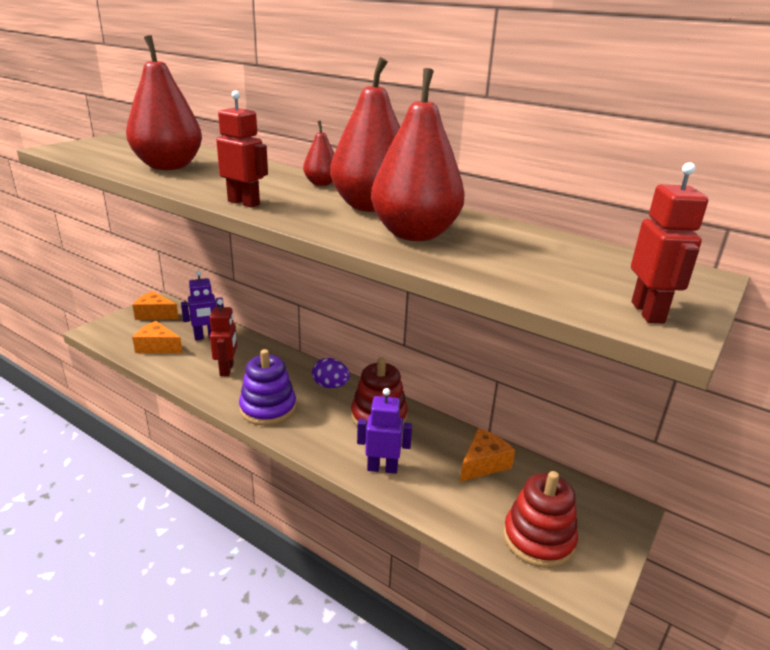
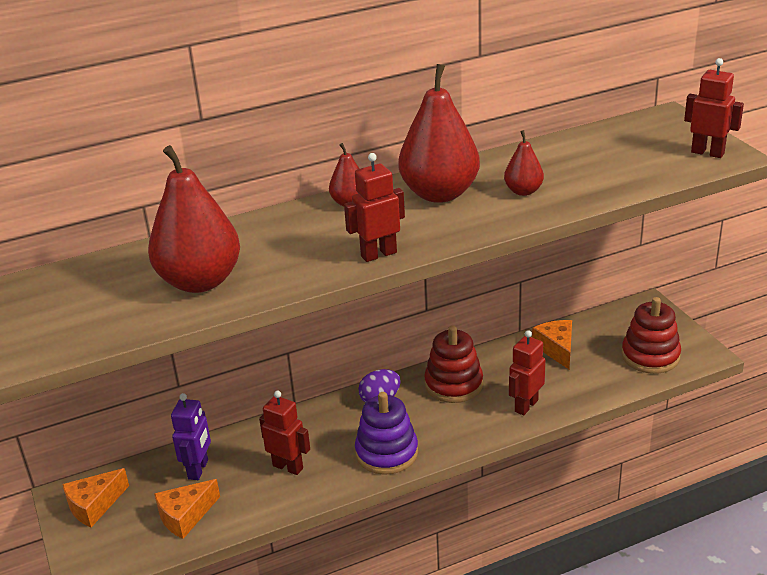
camera: 55 degrees left, 5 degrees up
(382, 468) = (526, 406): purple robot -> red robot
(415, 234) = (523, 191): red pear -> red pear, size x0.49

